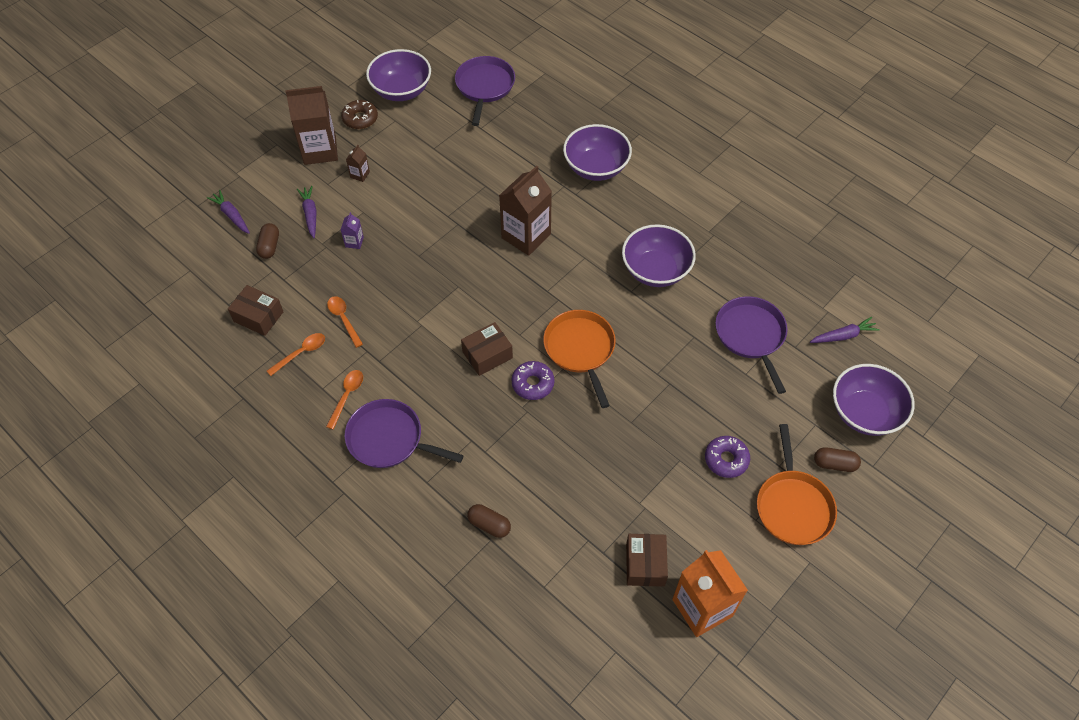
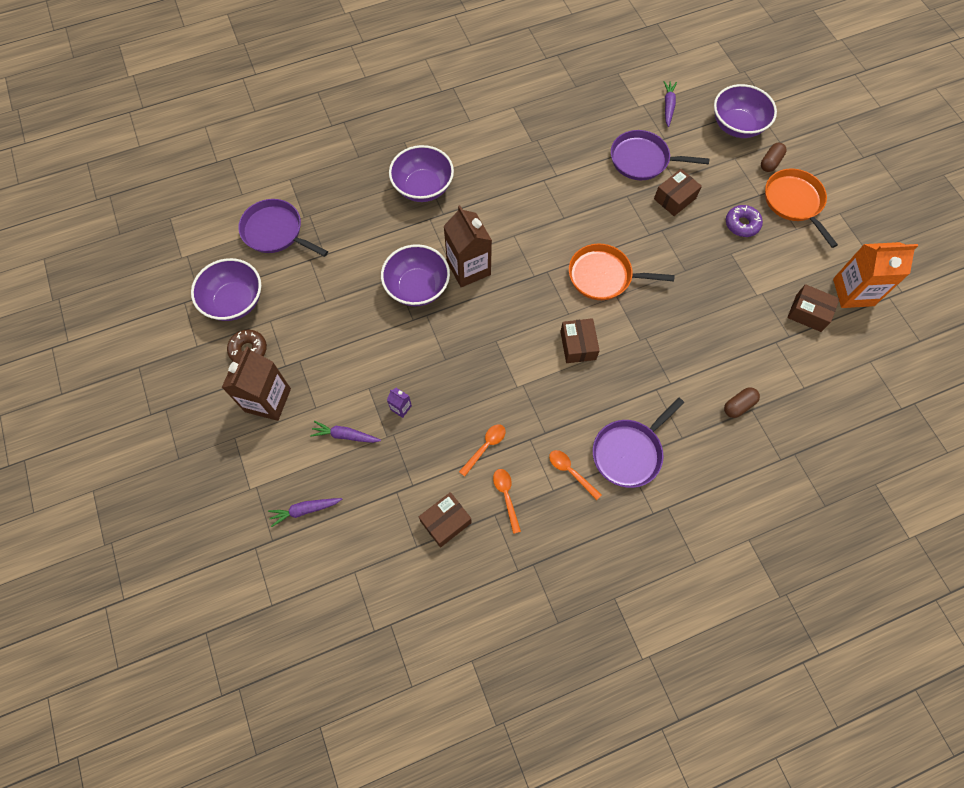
camera: 65 degrees left, 10 degrees up
(269, 246) = (365, 485): brown capsule -> none
(343, 319) = (485, 447): orange spoon -> orange spoon turned 135 degrees clockwise
(360, 174) = (321, 375): brown carton -> none
(533, 384) = (621, 323): purple donut -> none
(655, 270) = (552, 192): purple bowl -> purple bowl (417, 287)
(719, 382) = (674, 198): none -> brown box
(793, 506) = (794, 202): orange pan -> orange pan turned 135 degrees counterclockwise

